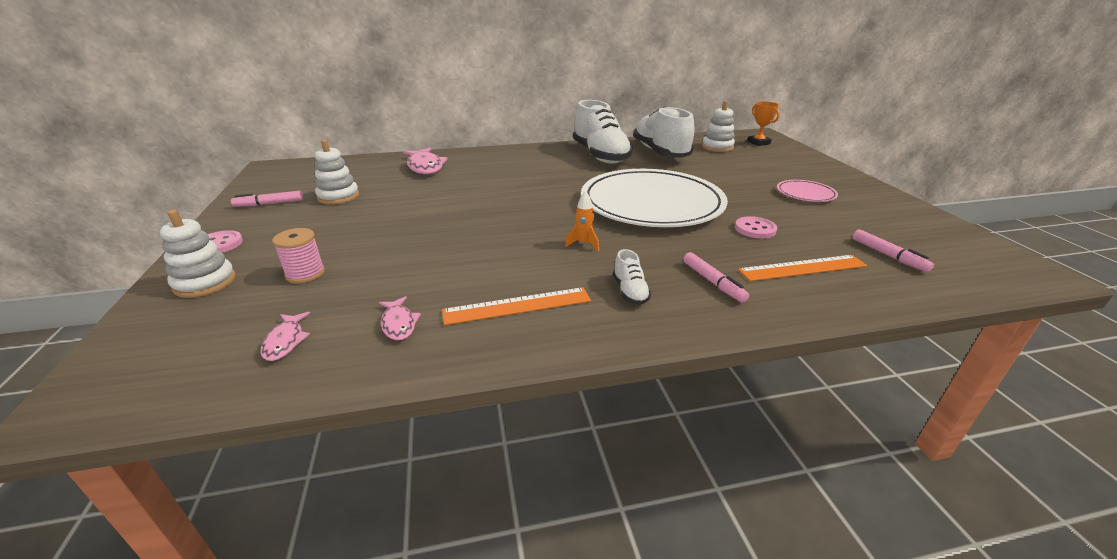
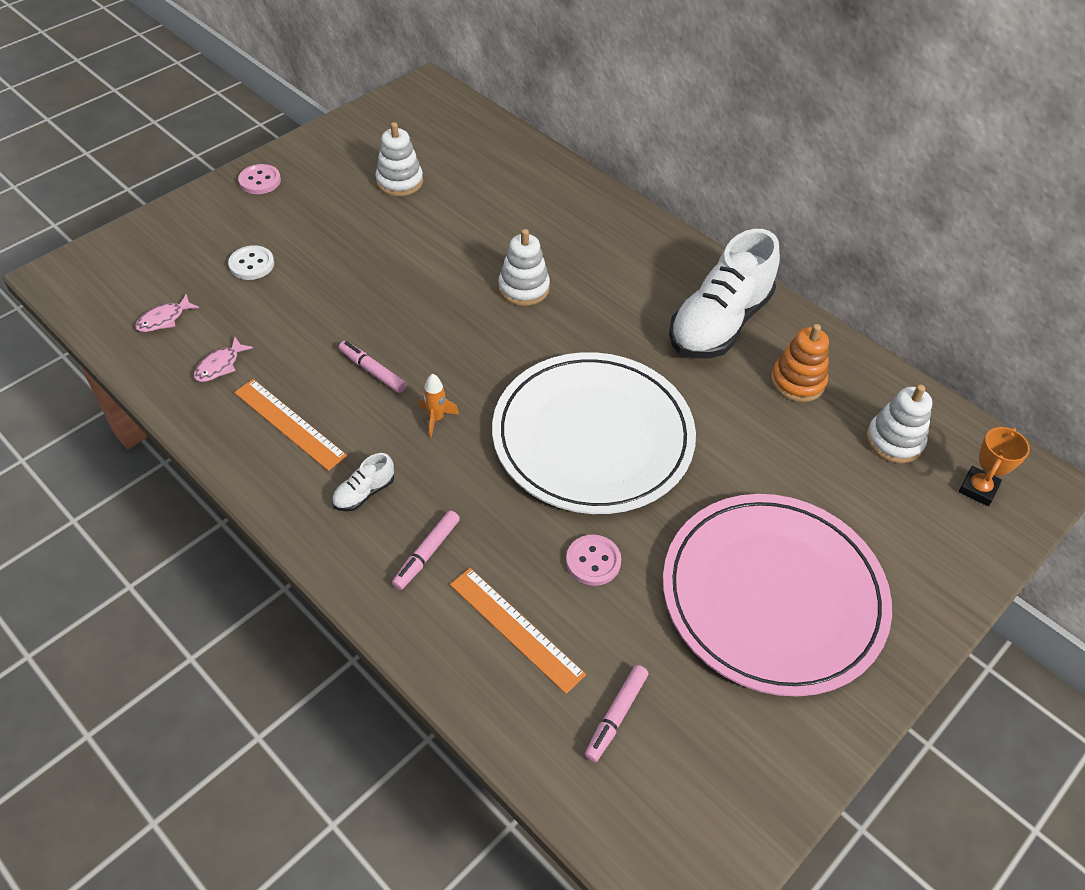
camera: 55 degrees right, 20 degrees up
(205, 283) = (204, 221): white stacking toy -> white stacking toy (524, 288)
(269, 204) = (349, 150): pink marker -> pink marker (372, 371)
(305, 274) = (252, 264): pink spool -> white button
(425, 167) = (529, 191): pink fish -> none
(660, 152) = (797, 381): white shoe -> orange stacking toy
(805, 193) = (773, 595): pink plate -> pink plate, size x2.44

